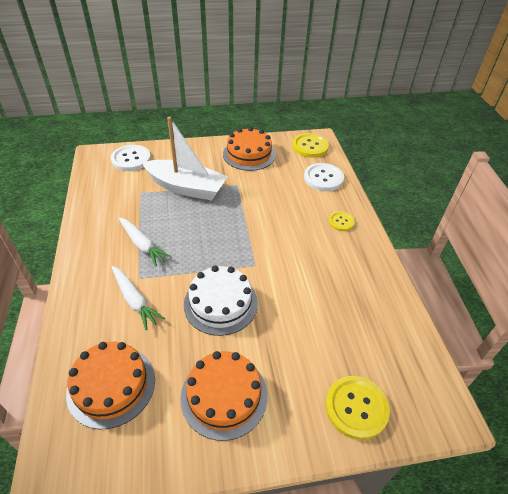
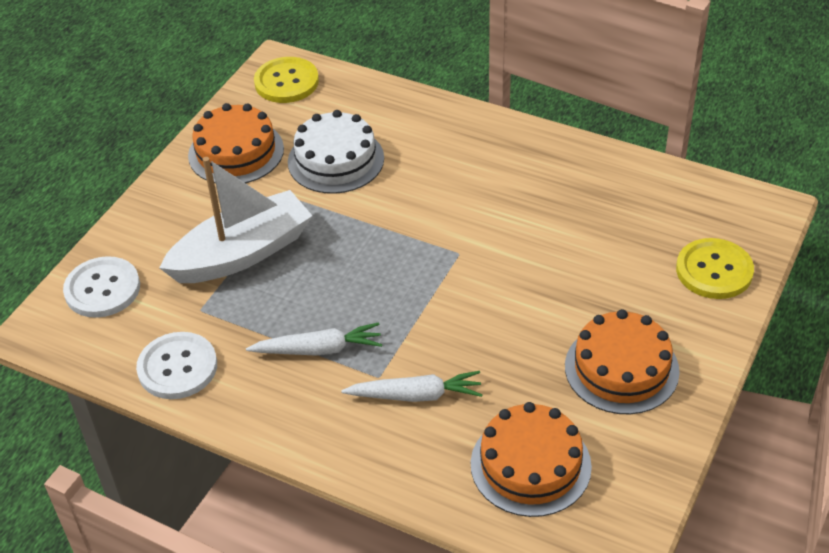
camera: 50 degrees left, 0 degrees up
(220, 303) = (492, 314): white cake -> white cake (336, 160)
(323, 178) = (365, 106): white button -> white button (177, 367)
(341, 222) = (460, 136): yellow button -> none

